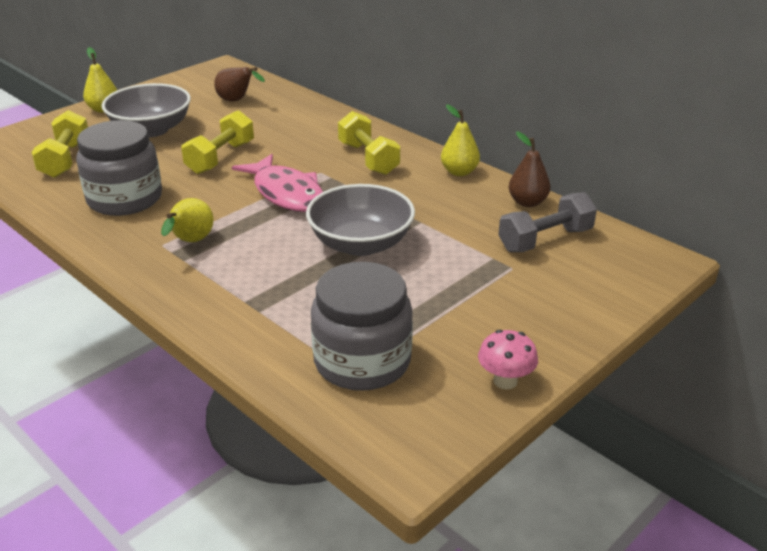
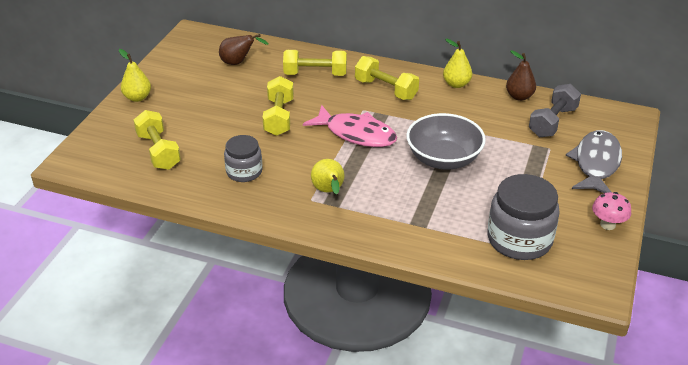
camera: 25 degrees left, 5 degrees up
(125, 199) = (244, 172): grey jar -> grey jar, size x0.61
(151, 130) = (198, 106): grey bowl -> none
(305, 127) = (315, 74): none -> yellow dumbbell
(560, 302) = (596, 164): none -> grey fish

